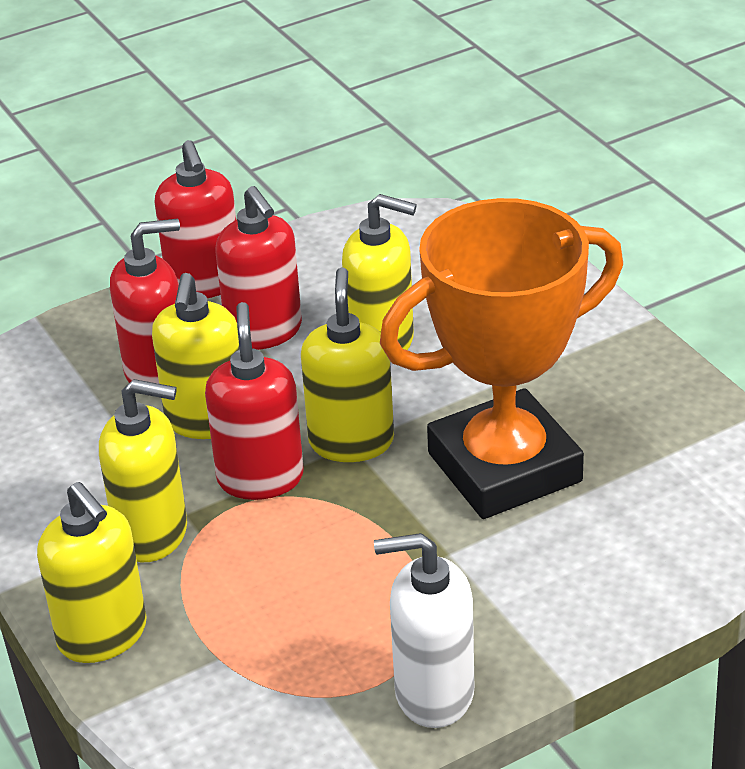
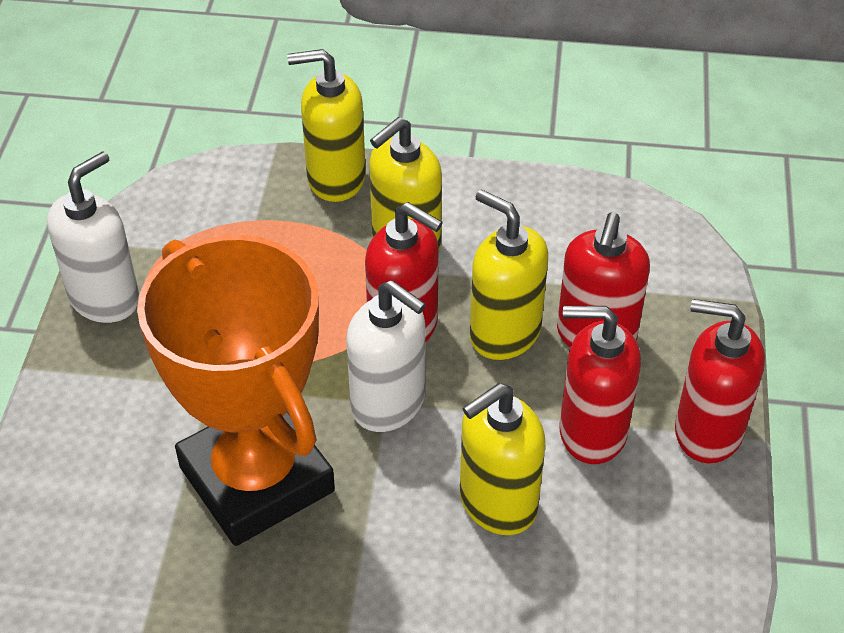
camera: 125 degrees right, 10 degrees up
(351, 441) = (389, 404): yellow soap dispenser -> white soap dispenser
(504, 467) = (256, 479): orange trophy -> orange trophy turned 45 degrees counterclockwise

